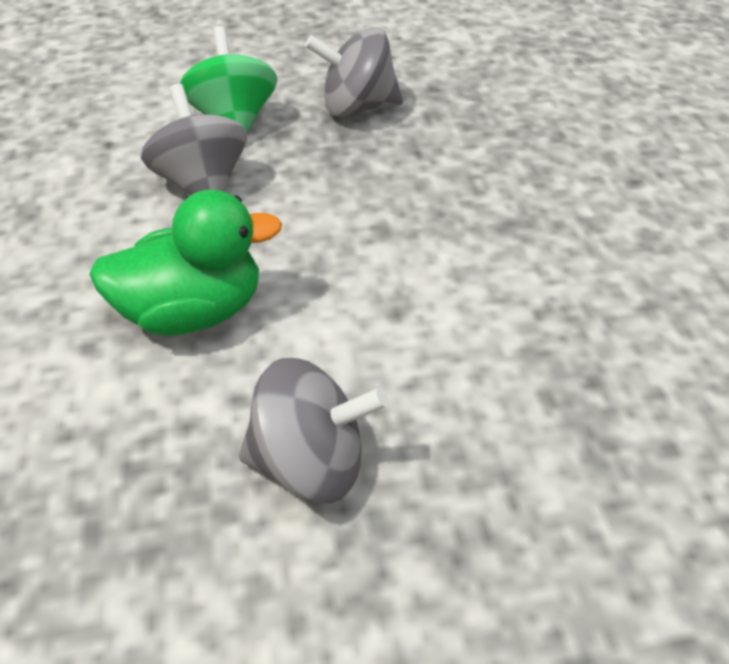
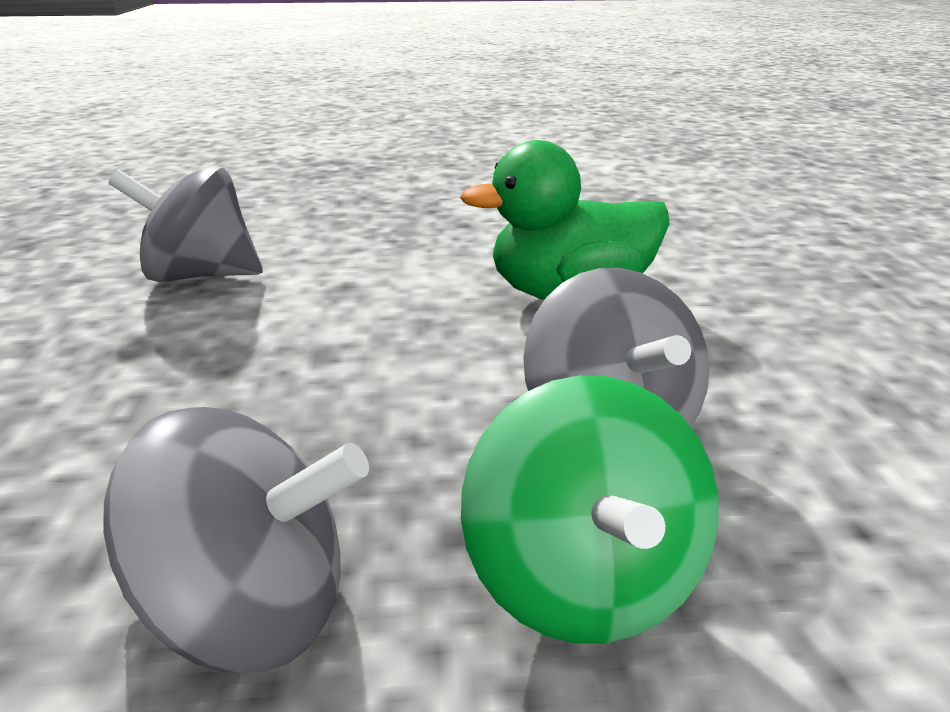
camera: 175 degrees left, 20 degrees down
(311, 460) = (451, 224): grey spinning top -> grey spinning top (200, 275)

